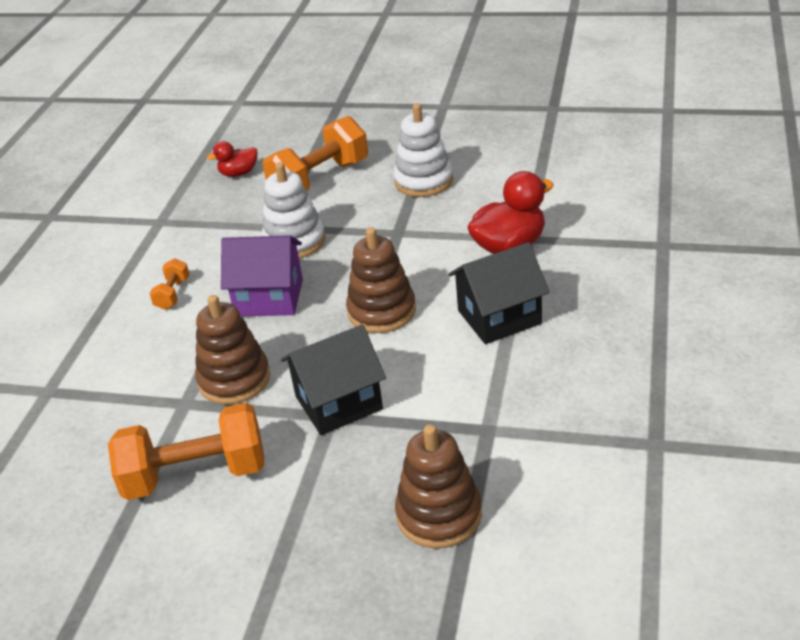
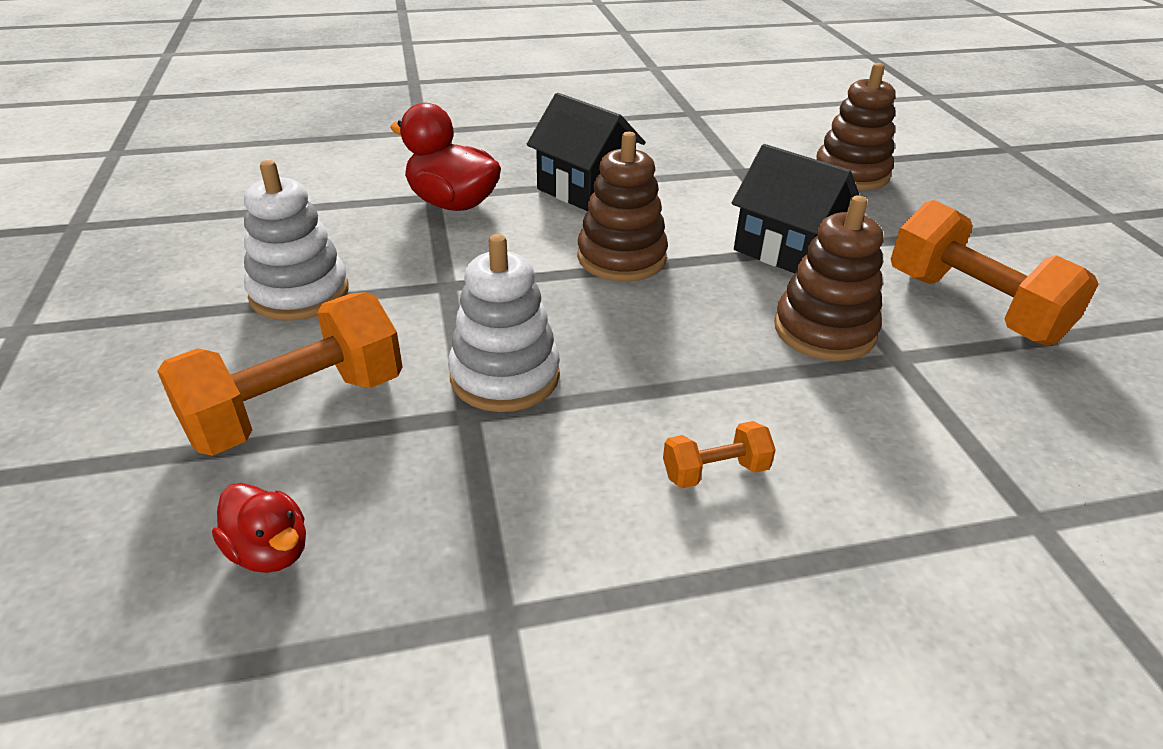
camera: 120 degrees left, 0 degrees up
(269, 298) = (654, 356): purple house -> none
(320, 180) = (297, 408): orange dumbbell -> orange dumbbell turned 60 degrees counterclockwise

